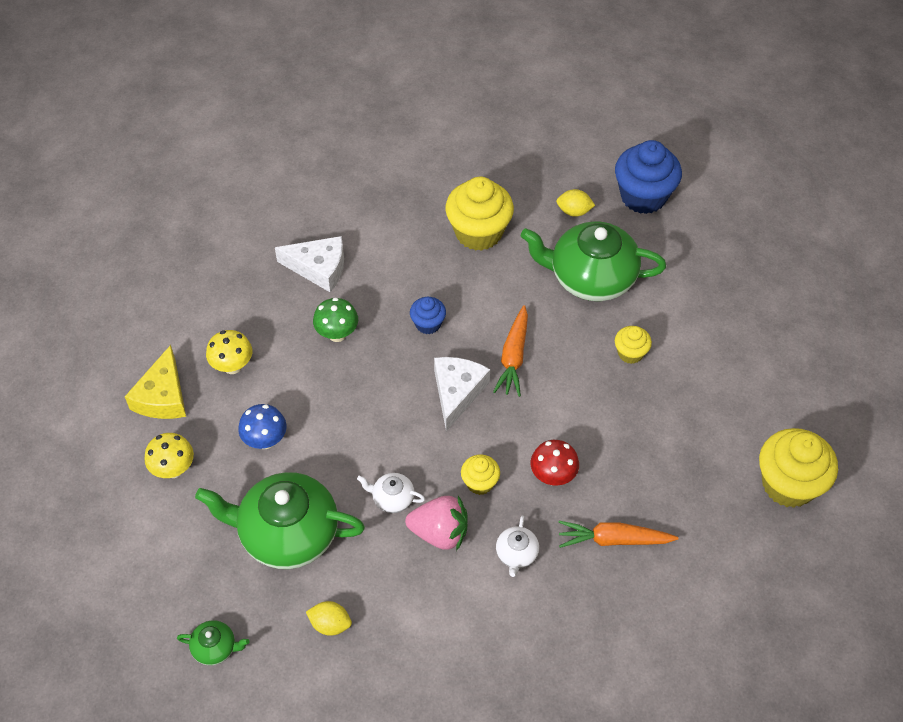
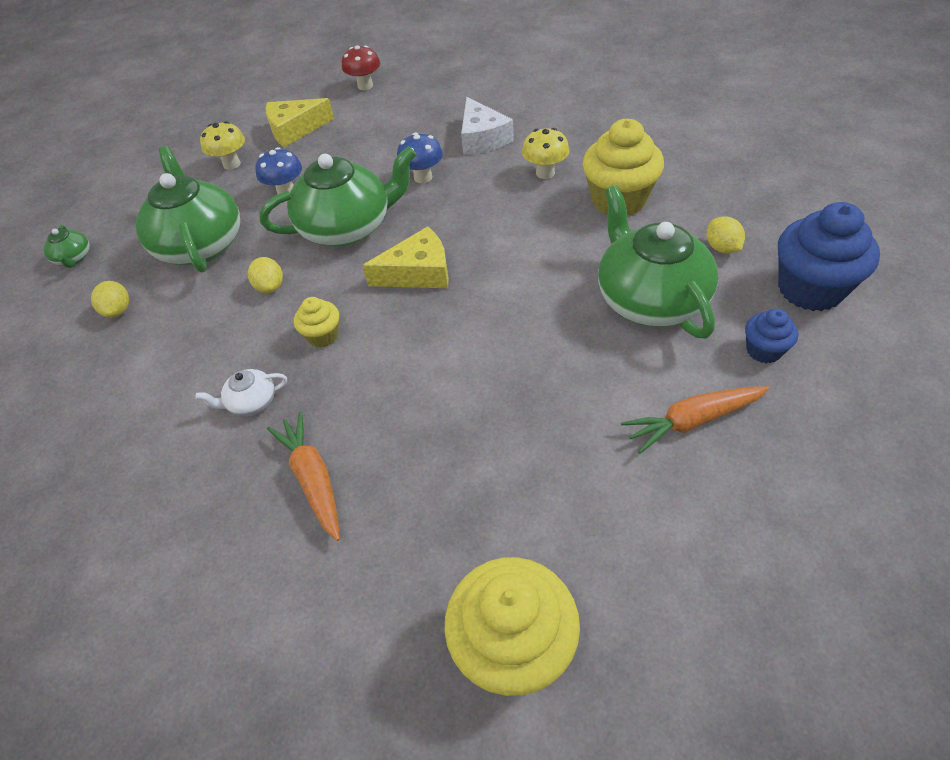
camera: 65 degrees right, 5 degrees down
(232, 366) = (347, 145): yellow mushroom -> yellow mushroom (545, 173)
(337, 334) = (423, 177): green mushroom -> blue mushroom
(360, 415) = (348, 228): none -> green teapot
(392, 498) = (270, 287): white teapot -> yellow lemon
(428, 324) = (480, 220): blue cupcake -> blue cupcake (763, 350)
(439, 533) = (249, 334): pink strawberry -> none
(457, 392) = (418, 273): white cheese -> yellow cheese
(513, 357) = (492, 290): orange carrot -> orange carrot (692, 421)
(553, 476) = (366, 387): red mushroom -> red mushroom (365, 86)
(630, 353) = (580, 378): yellow cupcake -> none

